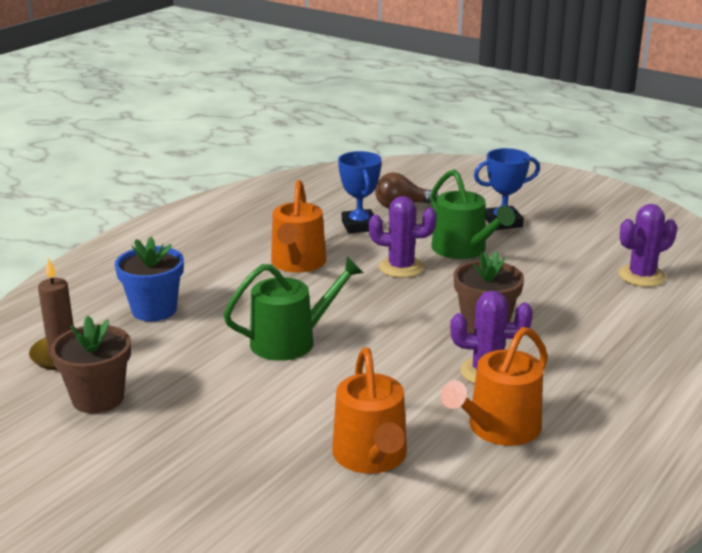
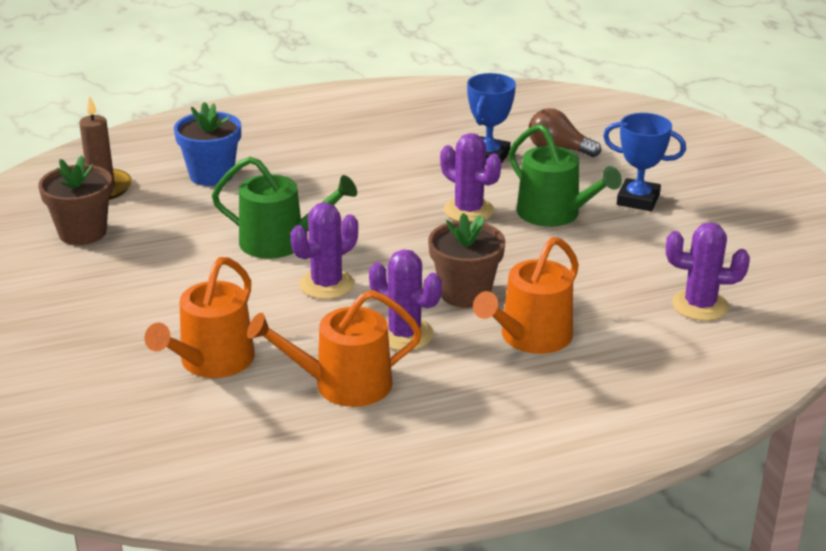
camera: 35 degrees right, 5 degrees up
(297, 263) = (382, 174): orange watering can -> orange watering can (530, 337)
(375, 359) = (326, 284): none -> purple cactus
(463, 250) = (554, 214): green watering can -> green watering can turned 45 degrees counterclockwise

